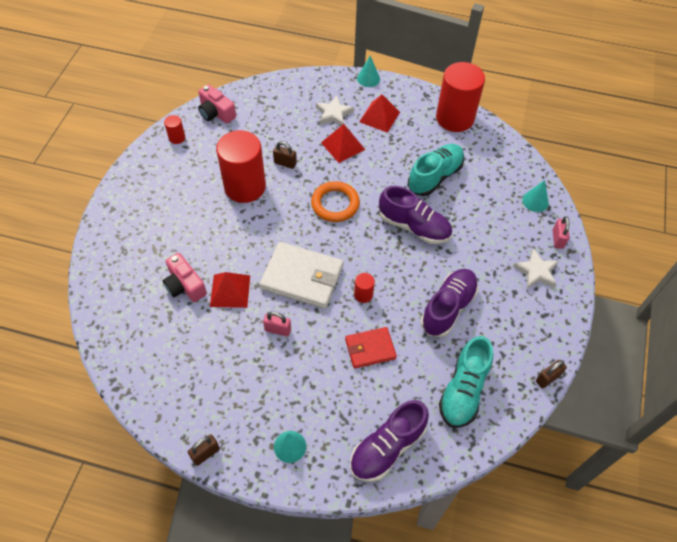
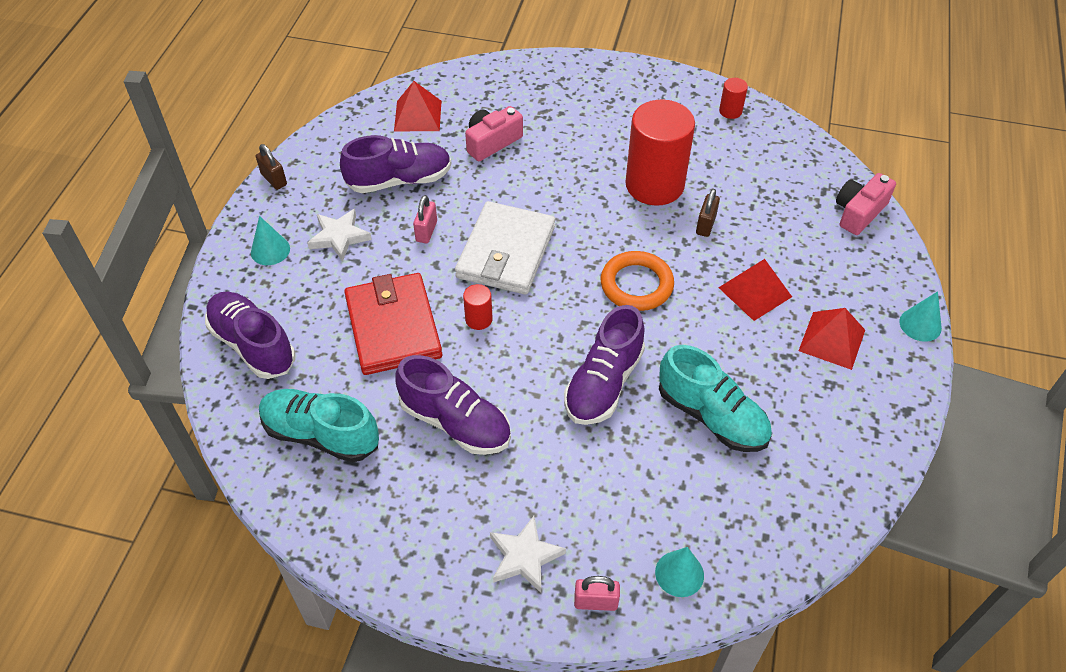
camera: 90 degrees right, 5 degrees down
(216, 113) = (787, 145): pink camera -> pink camera (859, 212)
(219, 351) = (399, 180): none -> purple shoe
(230, 291) = (484, 183): red pyramid -> red pyramid (417, 115)
(334, 114) = (821, 279): white star -> white star (339, 237)
(370, 349) = (393, 327): red wallet -> red wallet, size x1.69
(455, 118) = (858, 454): red cylinder -> none
(547, 378) = (328, 550): brown padlock -> none

